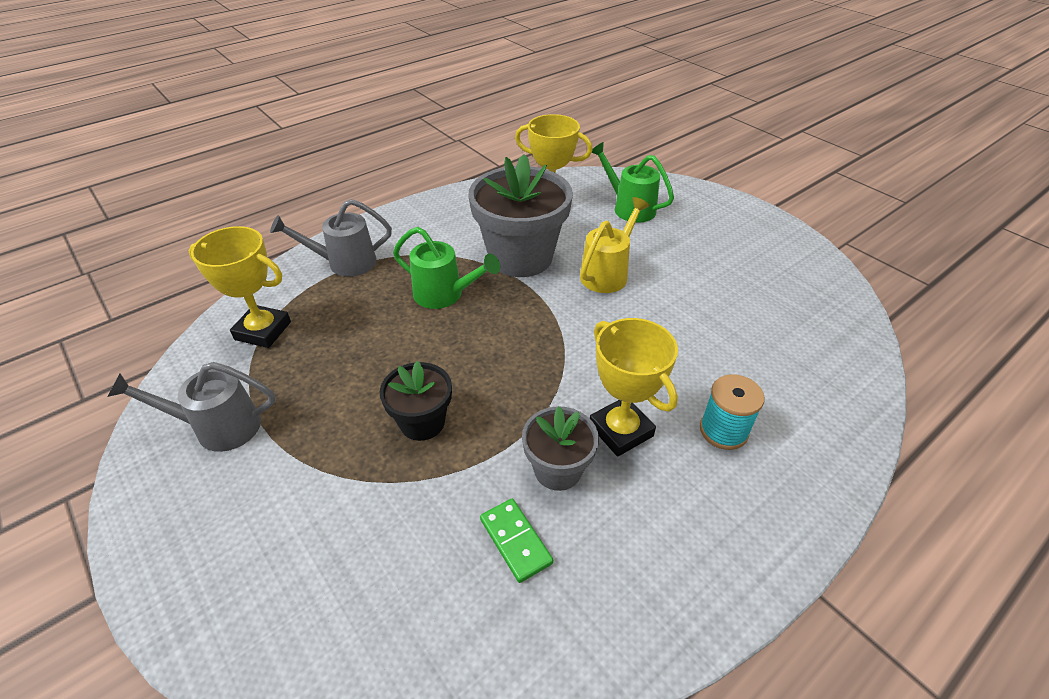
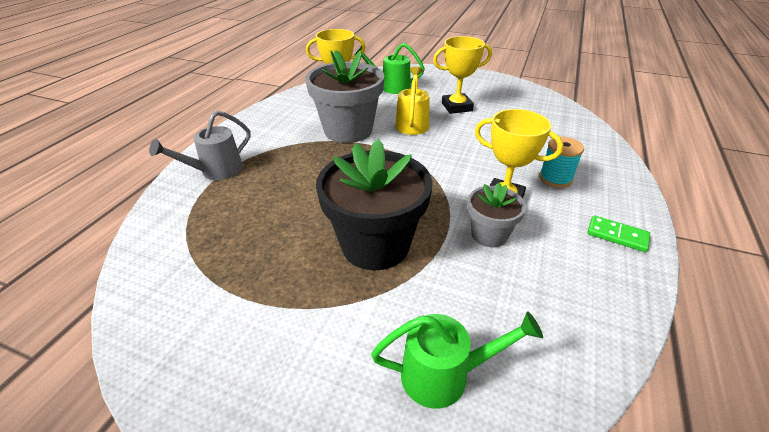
camera: 30 degrees left, 5 degrees down
(218, 427) = (207, 317): grey watering can -> none
(263, 331) = (185, 236): yellow trophy -> yellow trophy (456, 107)
(422, 422) = (375, 245): black flower pot -> black flower pot, size x1.86
(445, 295) = (316, 166): green watering can -> green watering can (445, 375)
(515, 541) = (505, 285): green domino -> green domino (617, 235)

